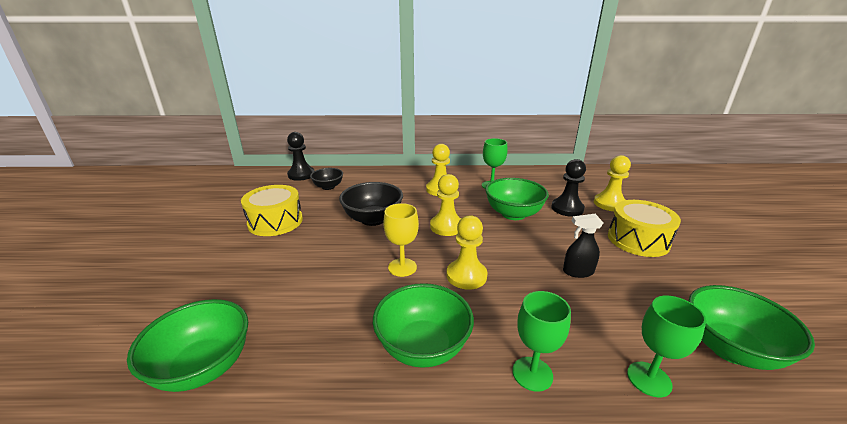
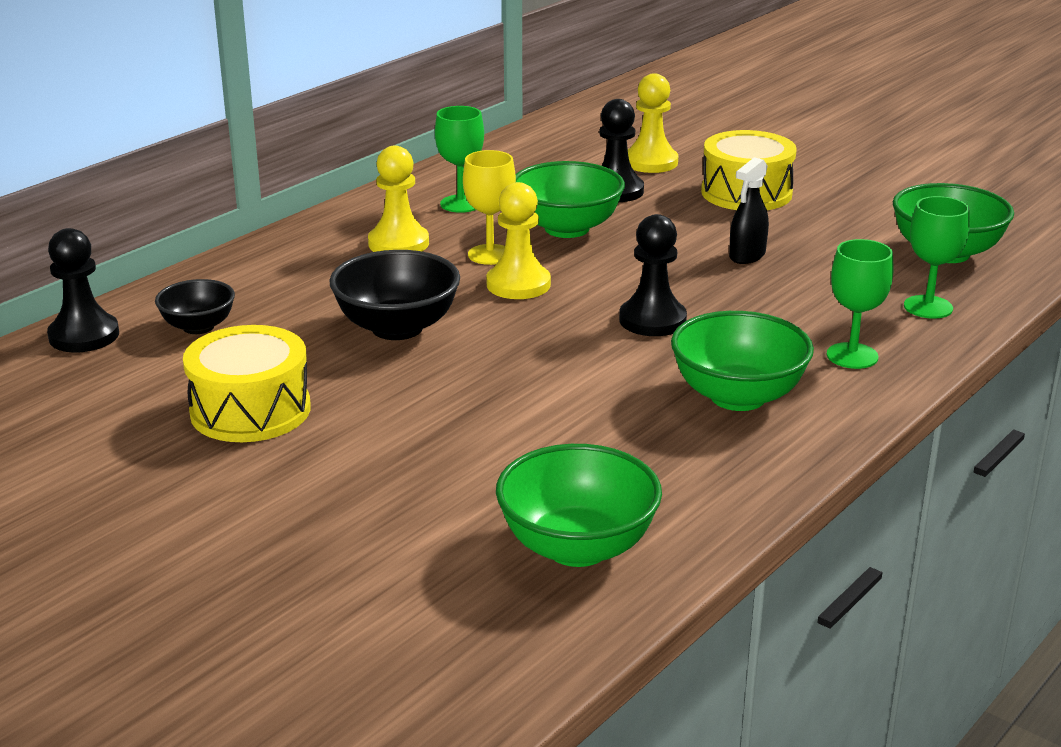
camera: 50 degrees left, 0 degrees up
(402, 267) = (567, 353): yellow goblet -> yellow goblet (490, 255)
(466, 276) = (652, 320): yellow pawn -> black pawn

